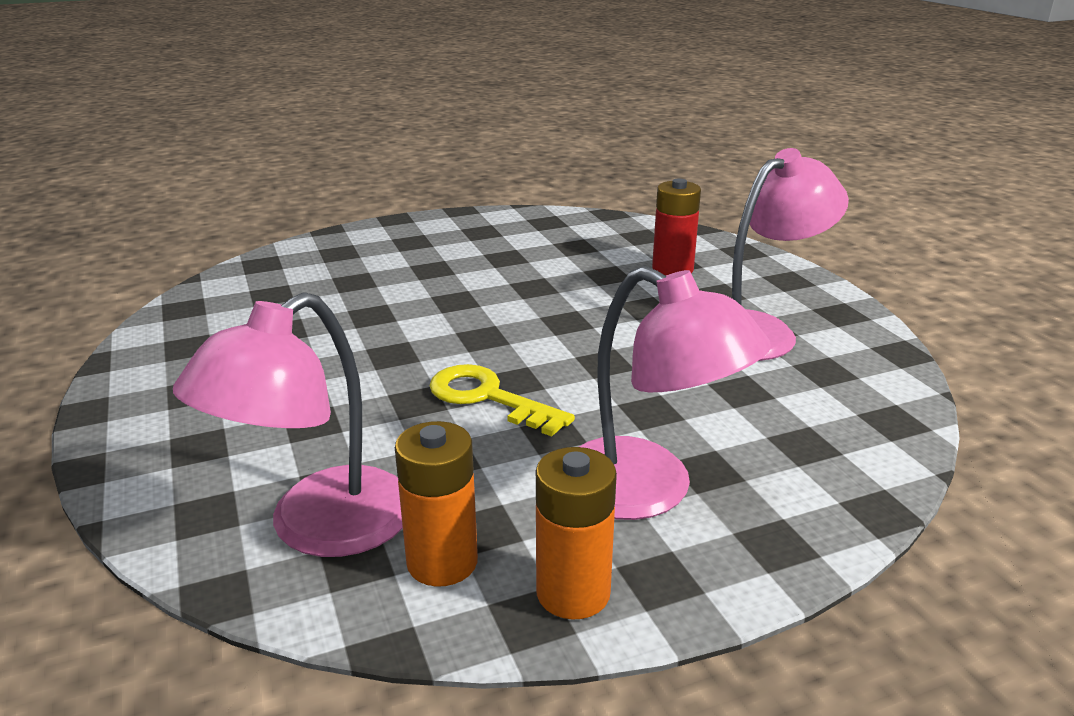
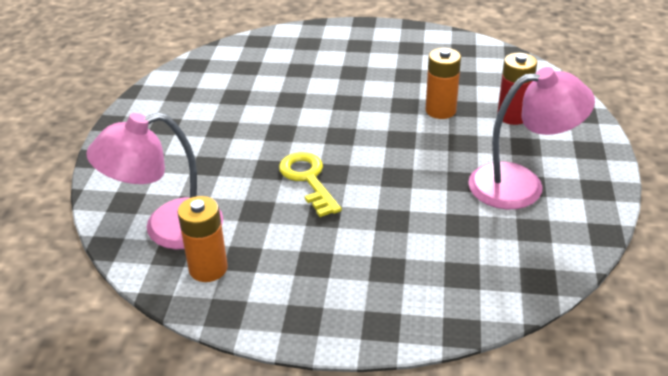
camera: 30 degrees right, 10 degrees up
(573, 593) = (254, 309): orange battery -> orange battery (440, 110)
(648, 491) = (342, 269): pink lamp -> none

